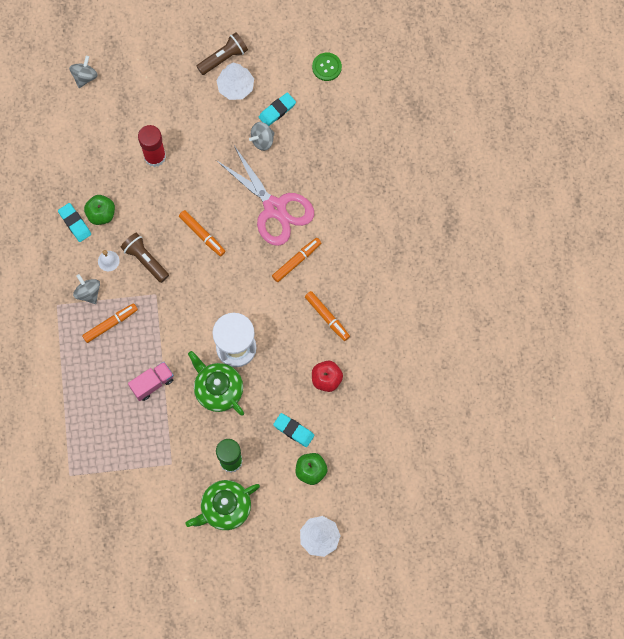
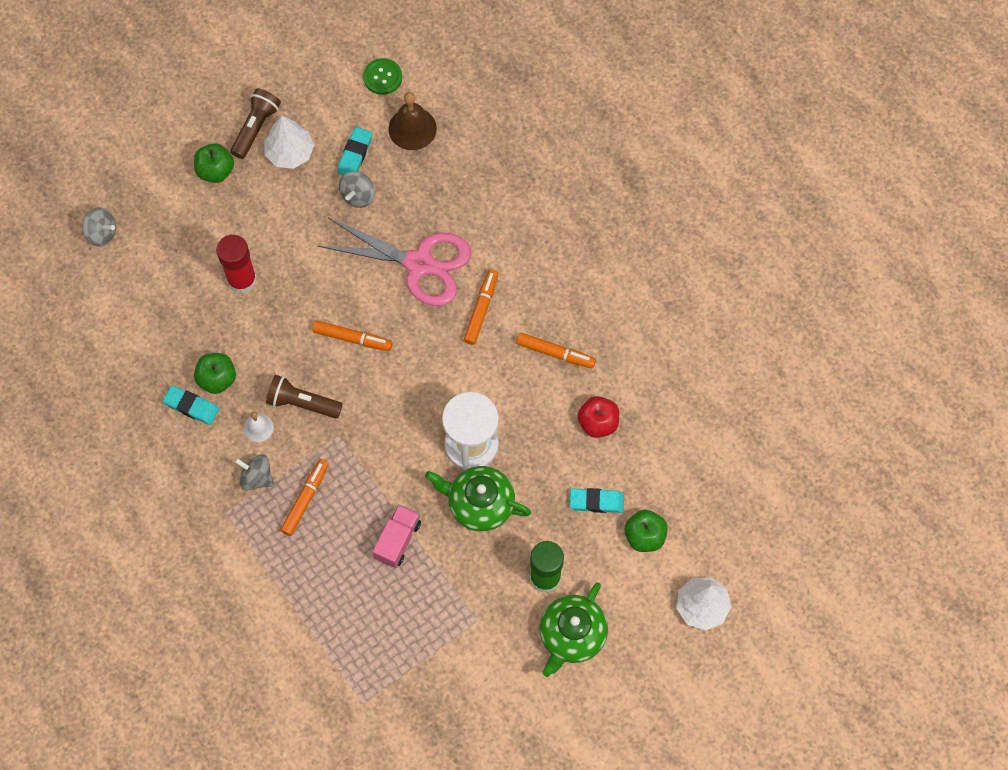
camera: 30 degrees left, 5 degrees down
(84, 77) = (102, 233): grey spinning top -> grey spinning top turned 120 degrees clockwise
(181, 73) = (215, 171): none -> green apple
(325, 113) = (412, 128): none -> brown bell

